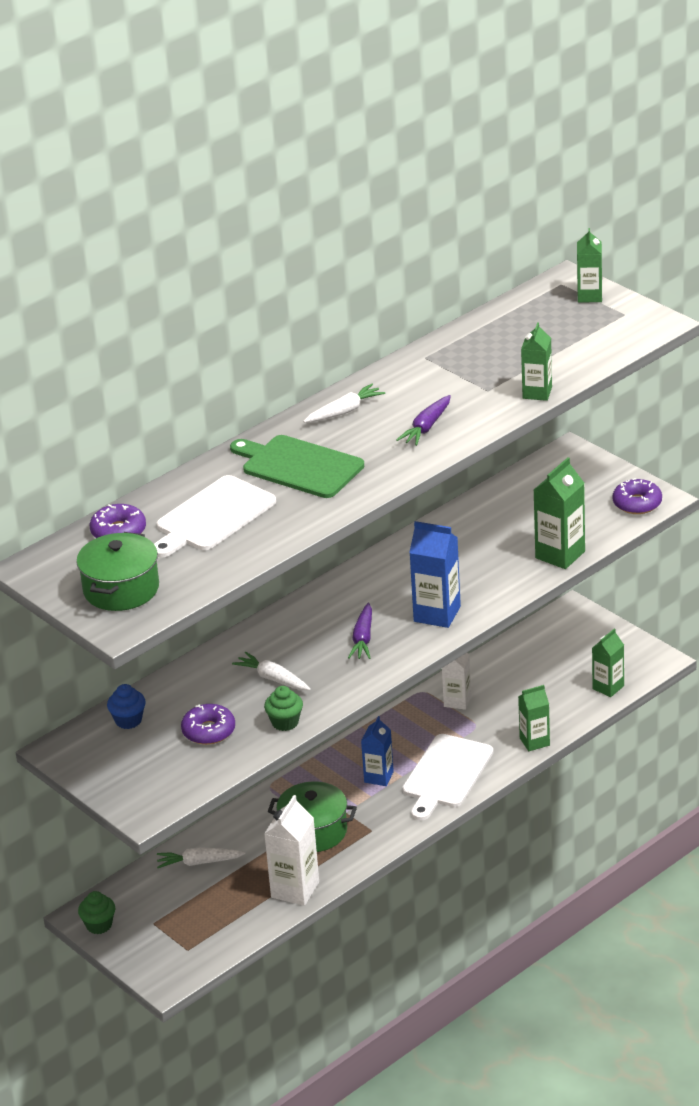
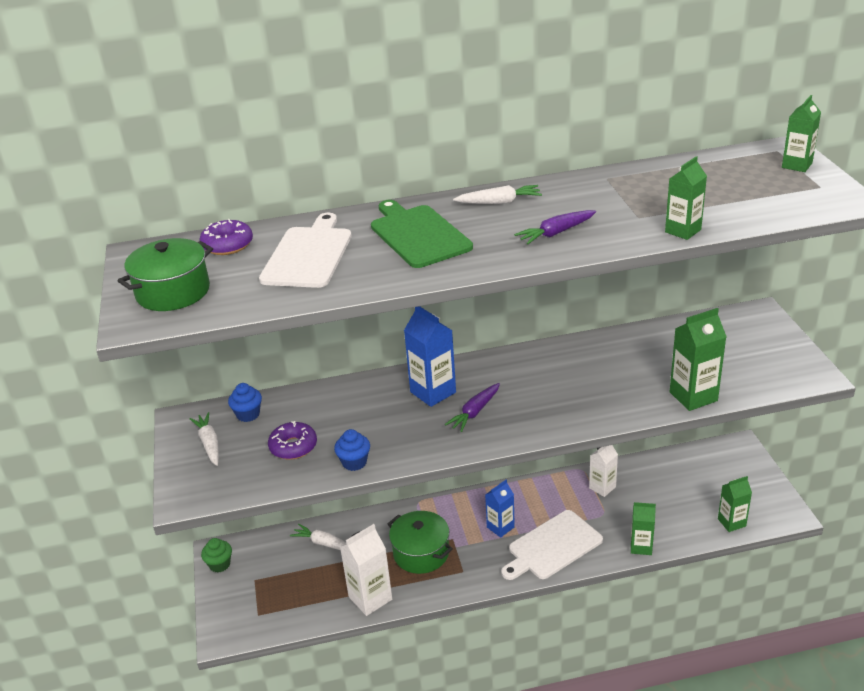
camera: 30 degrees right, 0 degrees up
(213, 516) = (308, 255): white cutting board -> white cutting board turned 120 degrees clockwise
(273, 679) = (378, 420): white carrot -> white carrot (209, 443)
(285, 722) = (354, 462): green cupcake -> blue cupcake
(437, 614) = (550, 412): blue carton -> blue carton (433, 392)
(637, 503) = (793, 373): purple donut -> none

